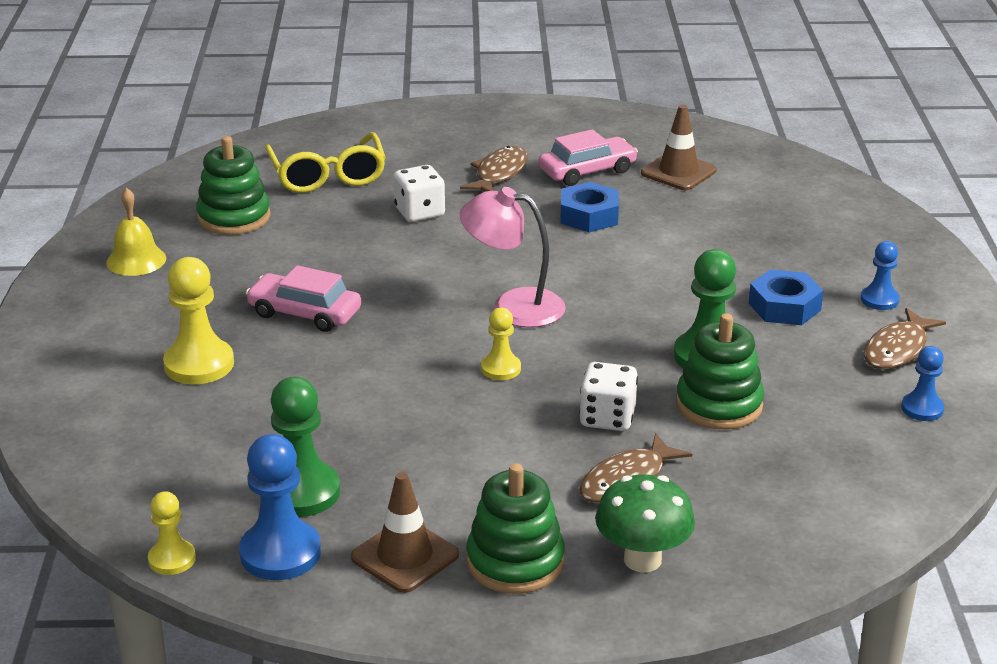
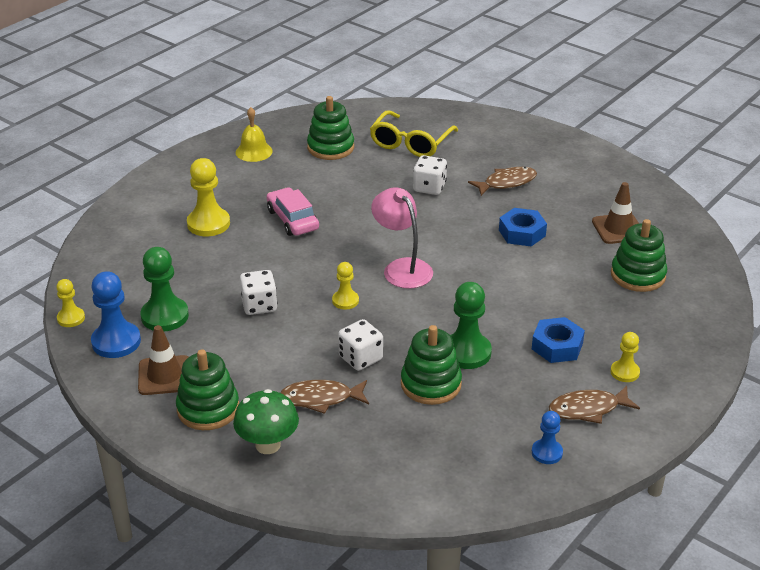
camera: 40 degrees right, 5 degrees up
(406, 422) = (259, 305): none -> white dice
(587, 171) = (562, 204): pink car -> none
(760, 207) = (638, 275): none -> green stacking toy
(879, 300) = (624, 372): blue pawn -> yellow pawn

